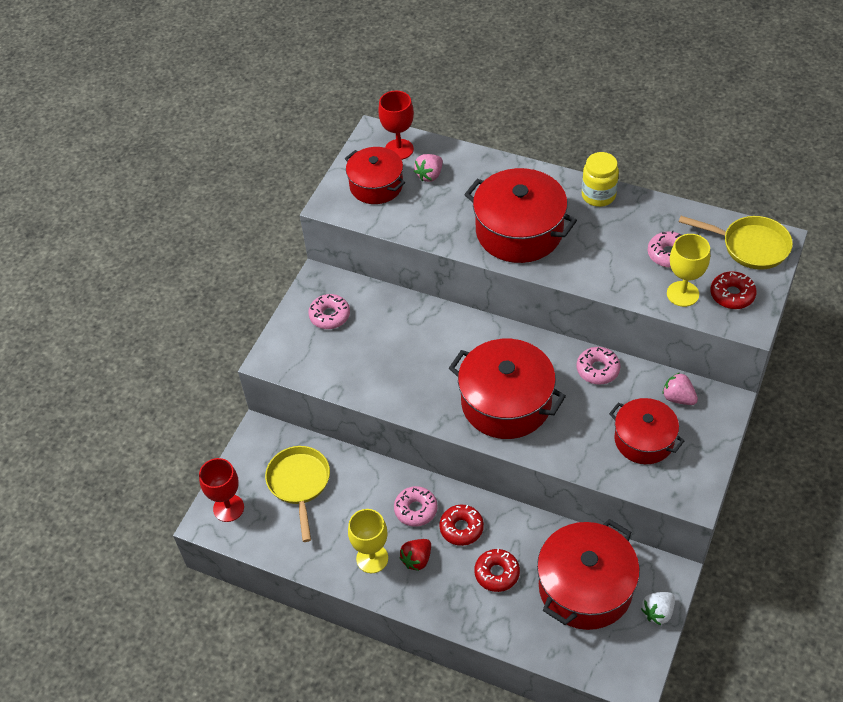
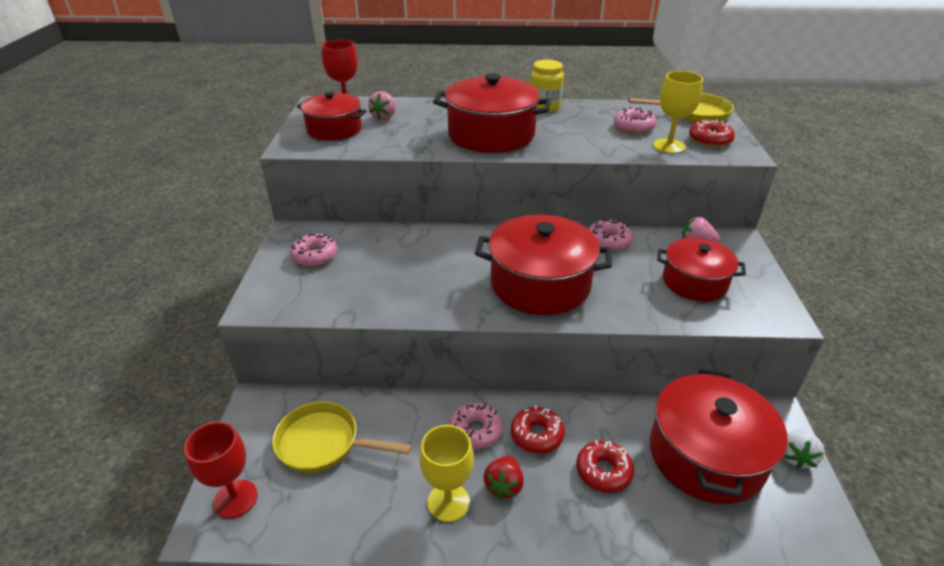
camera: 25 degrees left, 15 degrees down
(299, 484) = (324, 443): yellow pan -> yellow pan turned 45 degrees counterclockwise

